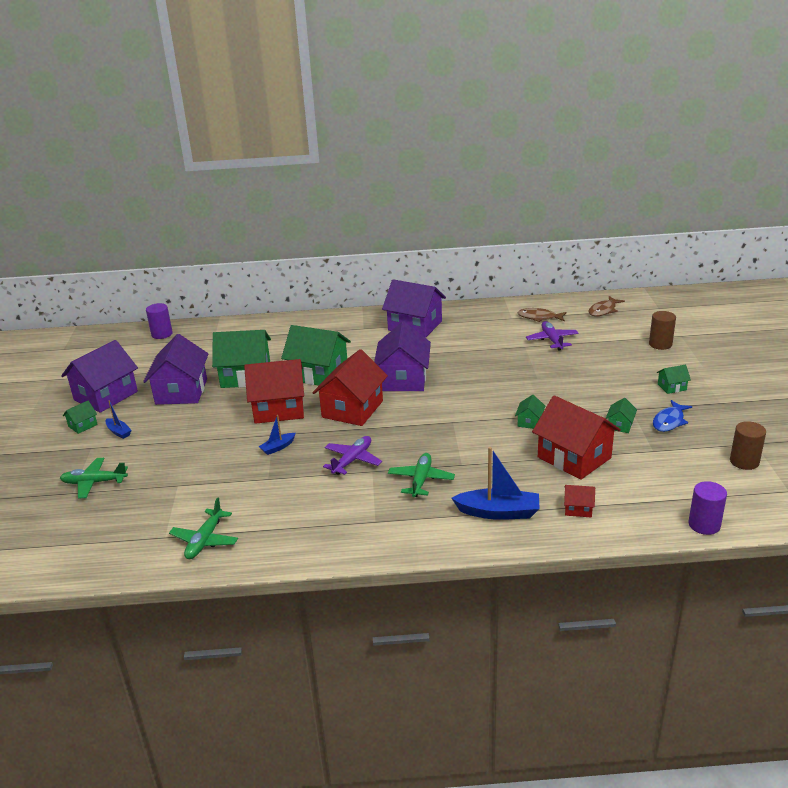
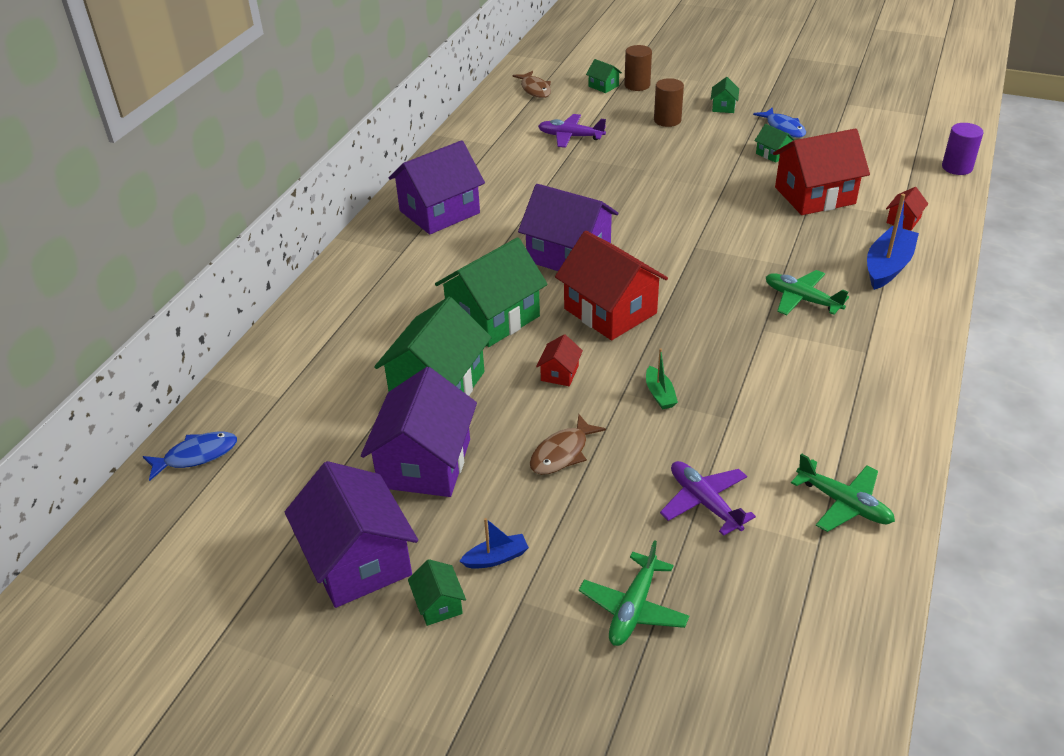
camera: 65 degrees left, 10 degrees up
(162, 334) = (196, 455): purple cylinder -> blue fish
(181, 391) = (425, 463): purple house -> purple house turned 75 degrees clockwise
(278, 447) = (659, 394): blue boat -> green boat
(279, 409) = (559, 373): red house -> red house, size x0.44
(352, 460) = (730, 339): purple plane -> purple plane (704, 502)
(529, 422) = (730, 200): green house -> green house (603, 86)
(539, 317) = (510, 128): brown fish -> brown fish (562, 453)
(744, 461) = (872, 118): brown cylinder -> brown cylinder (667, 120)

